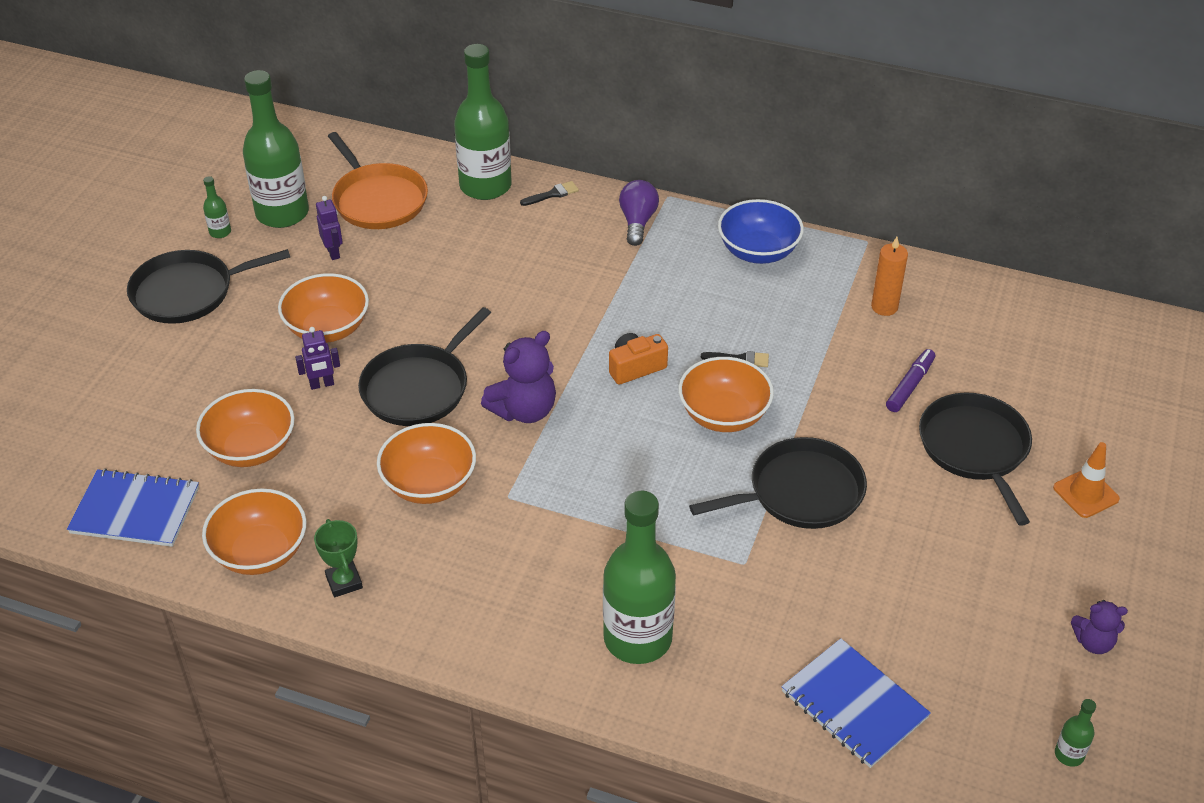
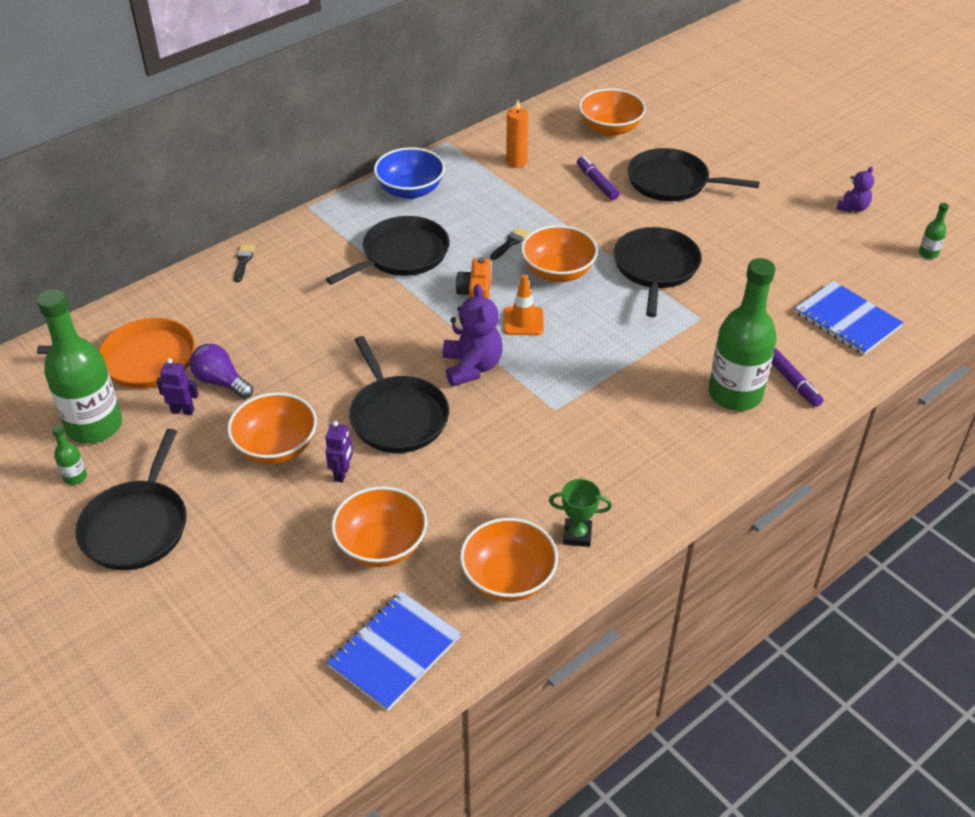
camera: 60 degrees left, 0 degrees up
(429, 484) = (509, 448): orange bowl -> orange bowl (610, 128)
(485, 186) = (194, 292): green bottle -> none
(637, 222) = (321, 232): purple light bulb -> purple light bulb (221, 382)
(651, 290) = (401, 255): none -> black pan
(697, 685) = (792, 382): none -> purple marker
(854, 705) = (847, 320): blue notebook -> blue notebook turned 60 degrees clockwise
(1086, 493) = (739, 159): orange traffic cone -> orange traffic cone (523, 321)

